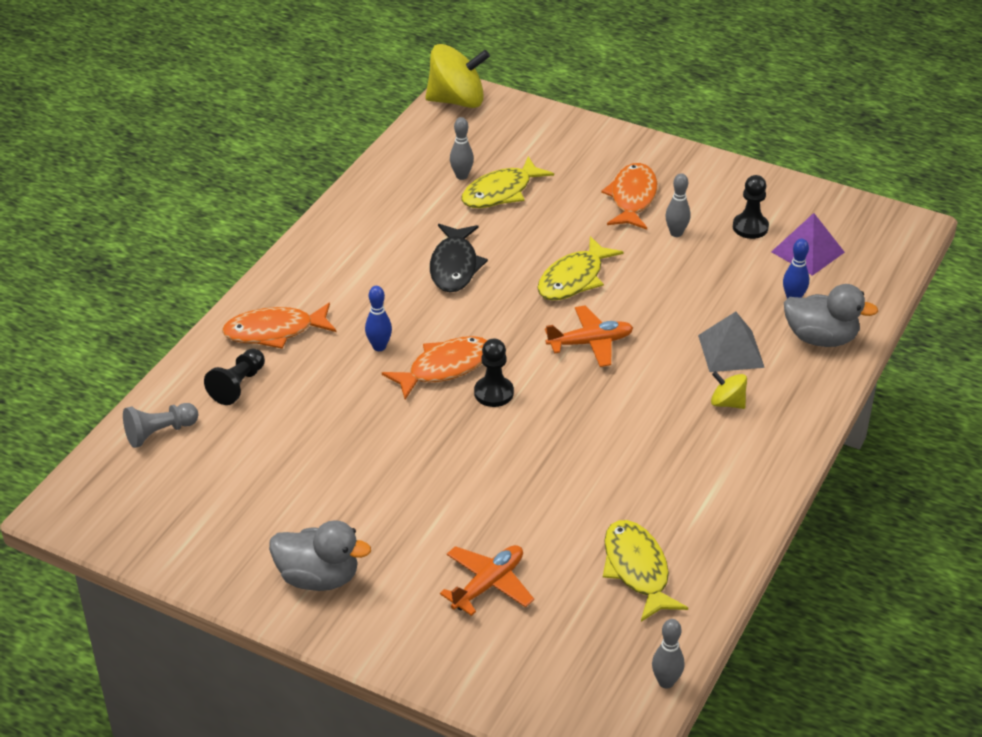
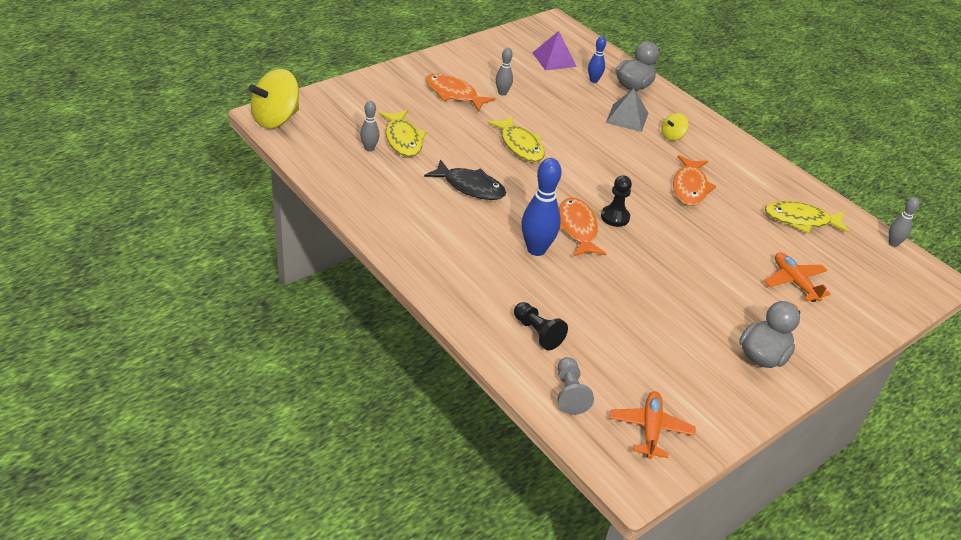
camera: 70 degrees left, 0 degrees up
(274, 331) = (485, 294): orange fish -> orange fish (690, 187)
(379, 347) = (536, 249): blue bowling pin -> blue bowling pin, size x1.82
(457, 101) = (276, 119): yellow spinning top -> yellow spinning top turned 150 degrees counterclockwise
(590, 343) = (588, 162): orange plane -> orange plane (650, 429)
(750, 227) = (517, 67): black pawn -> none

